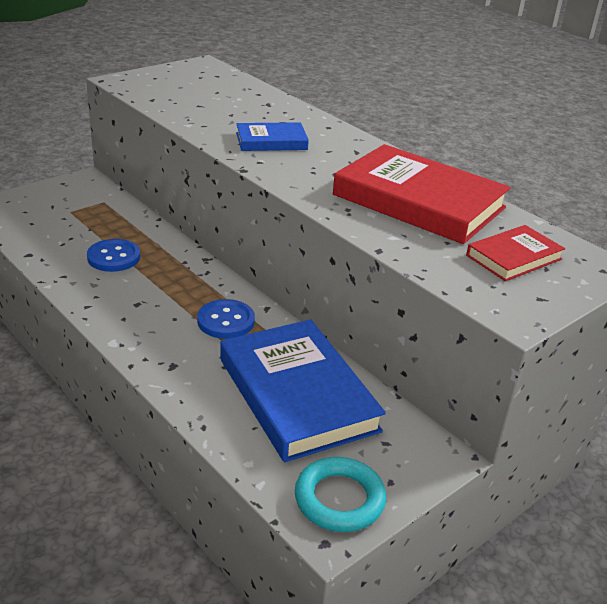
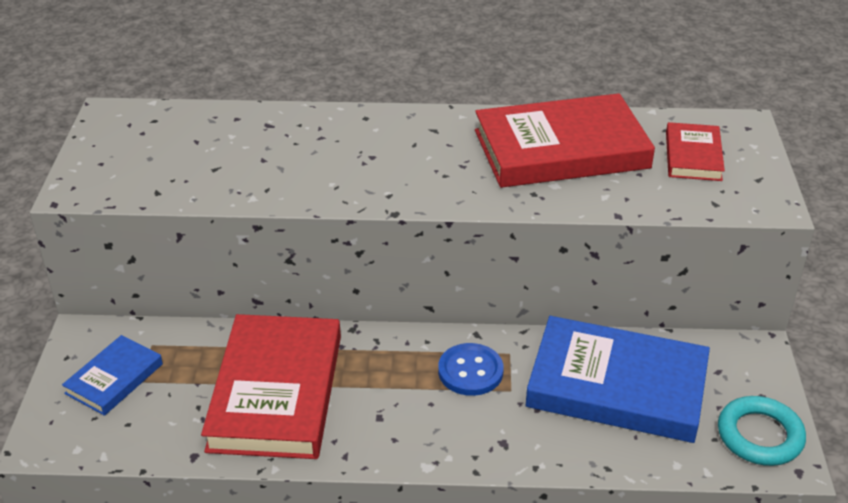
camera: 45 degrees left, 5 degrees up
(114, 257) = (276, 392): blue button -> red book
(271, 141) = (355, 166): blue book -> blue book (114, 379)

